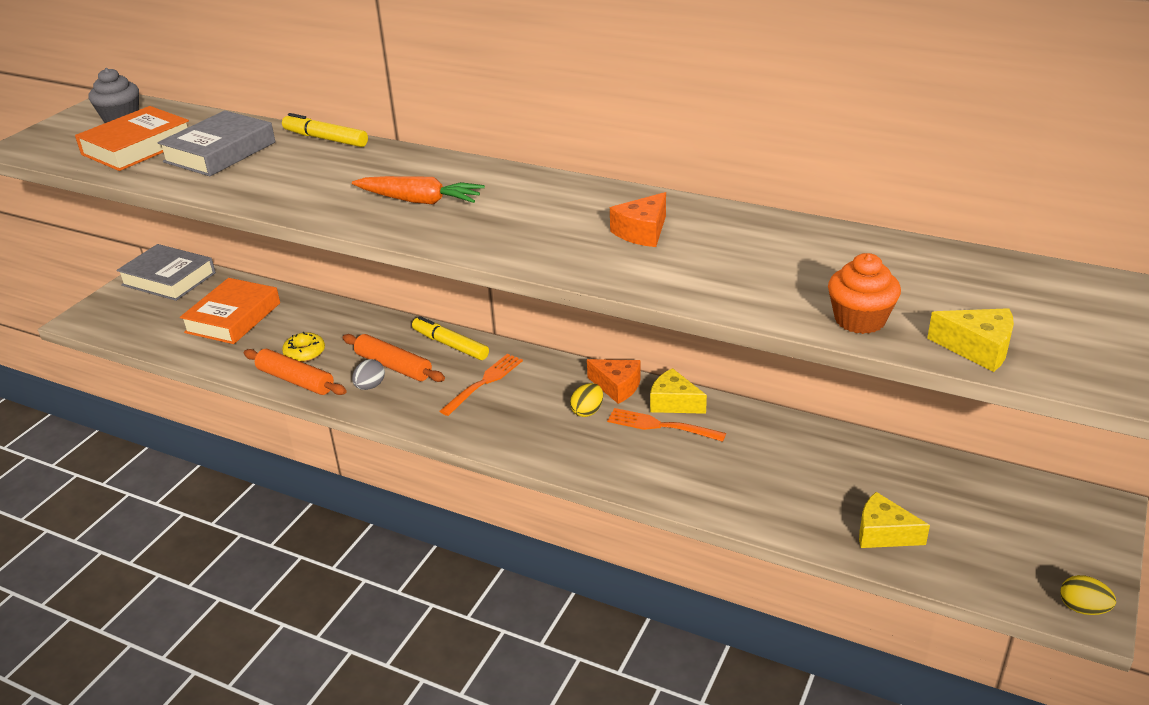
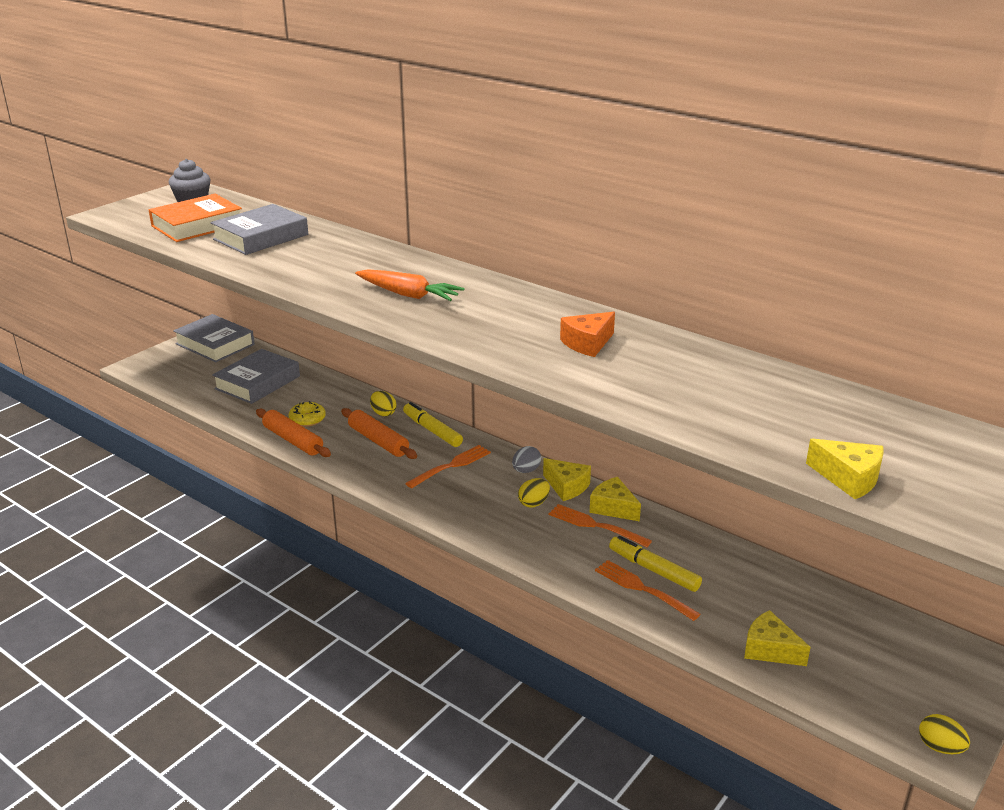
camera: 10 degrees right, 5 degrees down
(233, 318) = (257, 382): orange book -> grey book
(325, 139) = (350, 237): yellow marker -> yellow marker (653, 570)
(370, 386) = (353, 454): grey egg -> grey egg (526, 470)
(389, 333) = (383, 413): none -> yellow egg
(617, 387) = (567, 487): orange cheese -> yellow cheese
(733, 489) = (642, 589): none -> orange fork
(860, 320) = (751, 440): orange cupcake -> none

